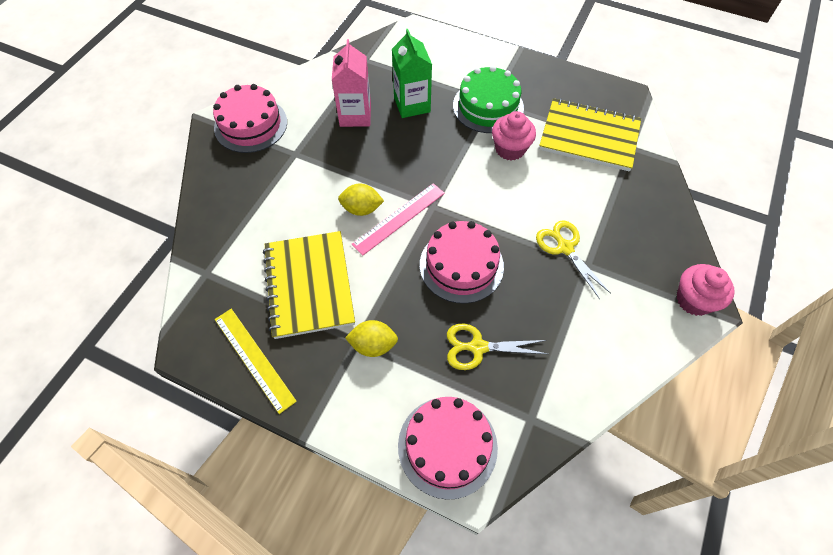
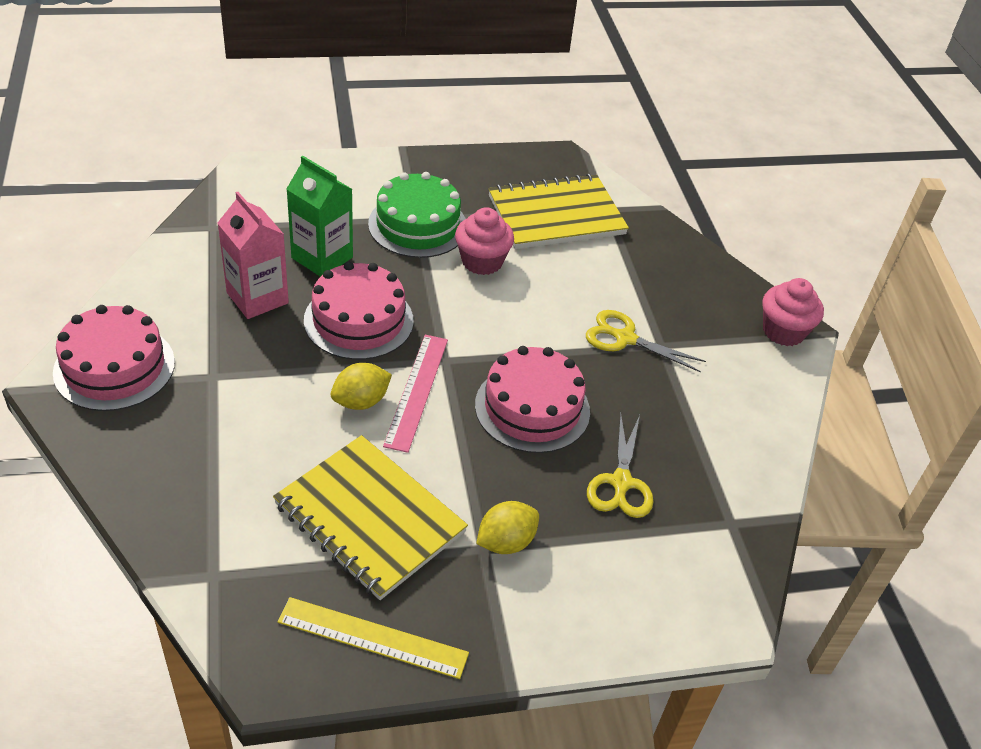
camera: 40 degrees left, 15 degrees down
(447, 446) = (674, 598): pink cake -> pink cake (358, 320)
(478, 347) = (621, 482): yellow scissors -> yellow scissors turned 45 degrees counterclockwise

